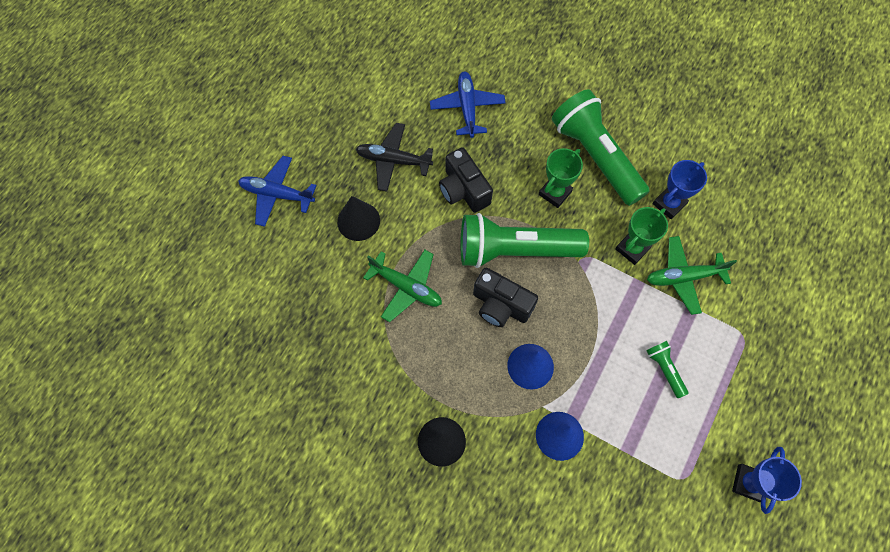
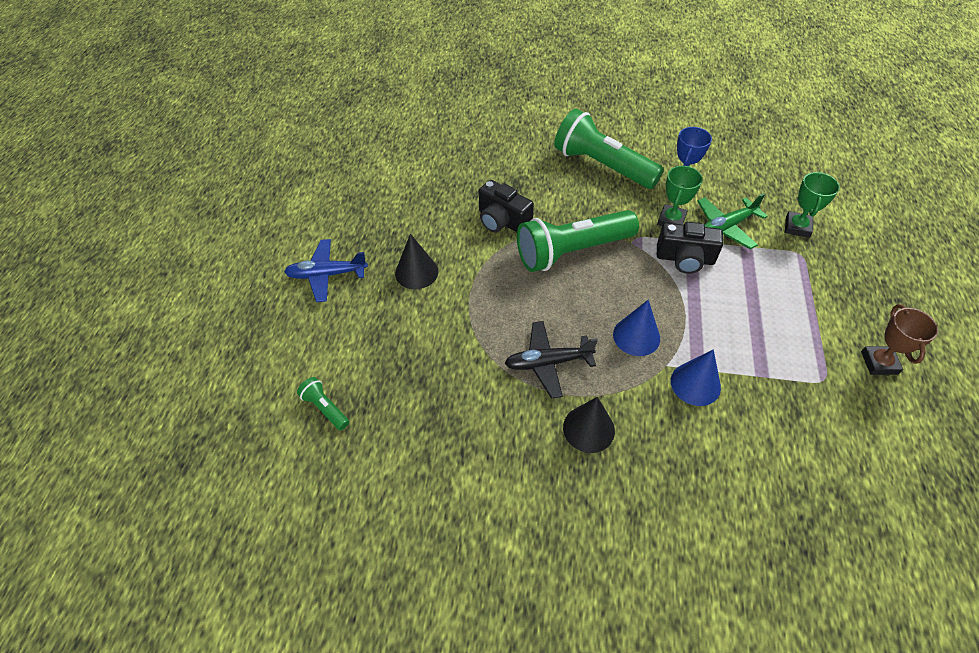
camera: 20 degrees left, 15 degrees down
(393, 160) = (427, 217): black plane -> black plane (548, 363)
(406, 287) = (488, 310): green plane -> none
(467, 108) = (474, 162): blue plane -> none
(501, 305) = (583, 297): black camera -> black camera (685, 259)
(555, 193) = (583, 200): green trophy -> green trophy (797, 227)
(664, 369) = (753, 299): green flashlight -> green flashlight (325, 408)
(748, 483) = (879, 363): blue trophy -> brown trophy

